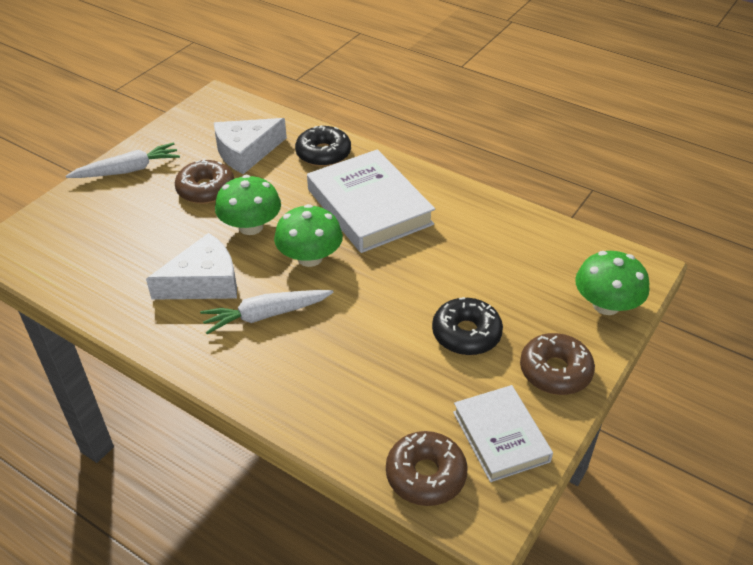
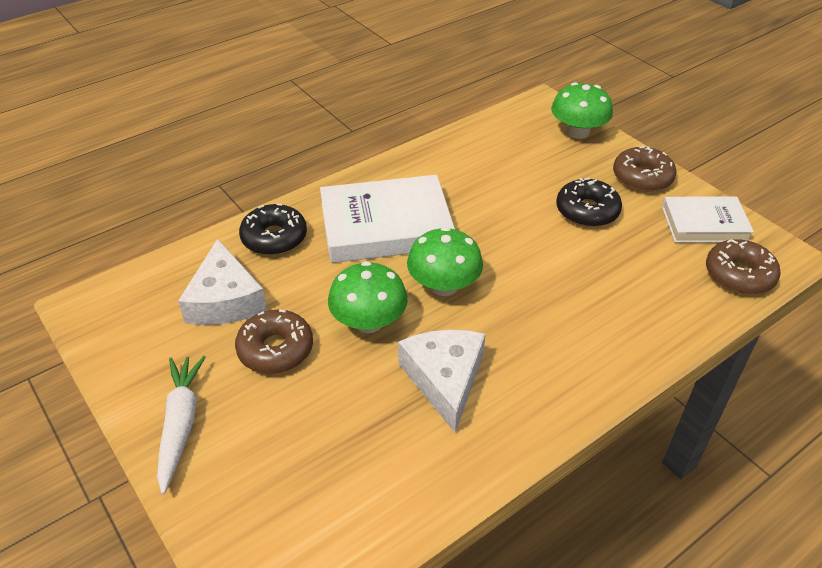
camera: 70 degrees left, 0 degrees up
(266, 315) = (518, 337): white carrot -> none

